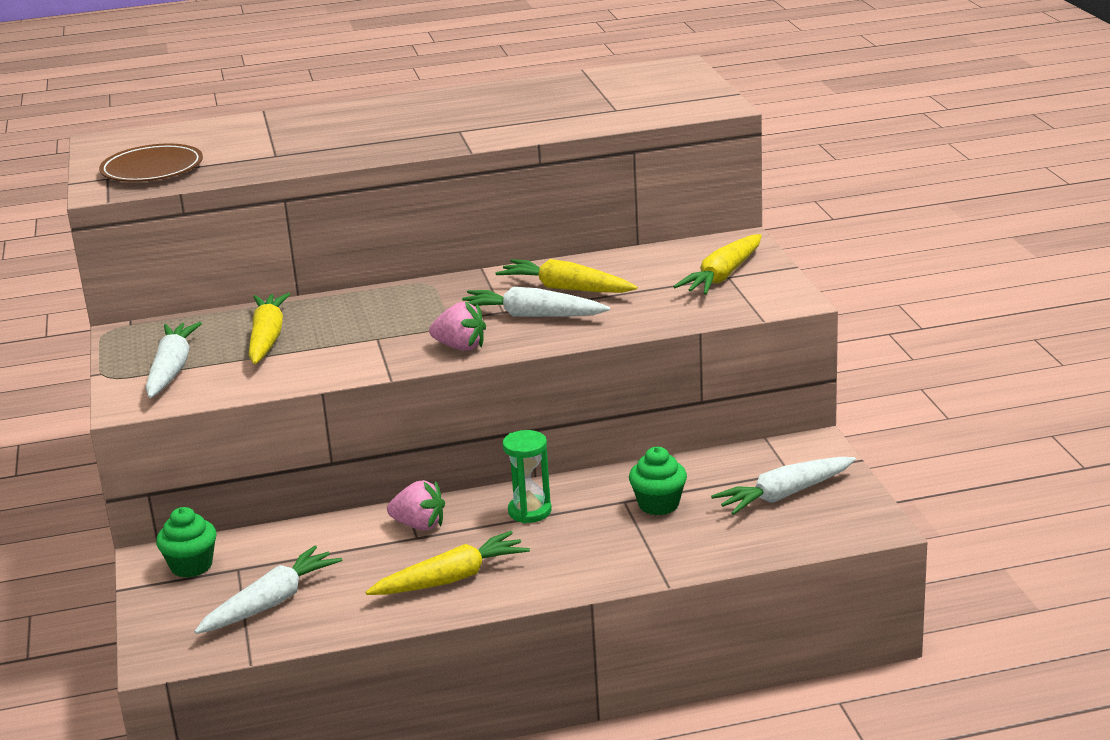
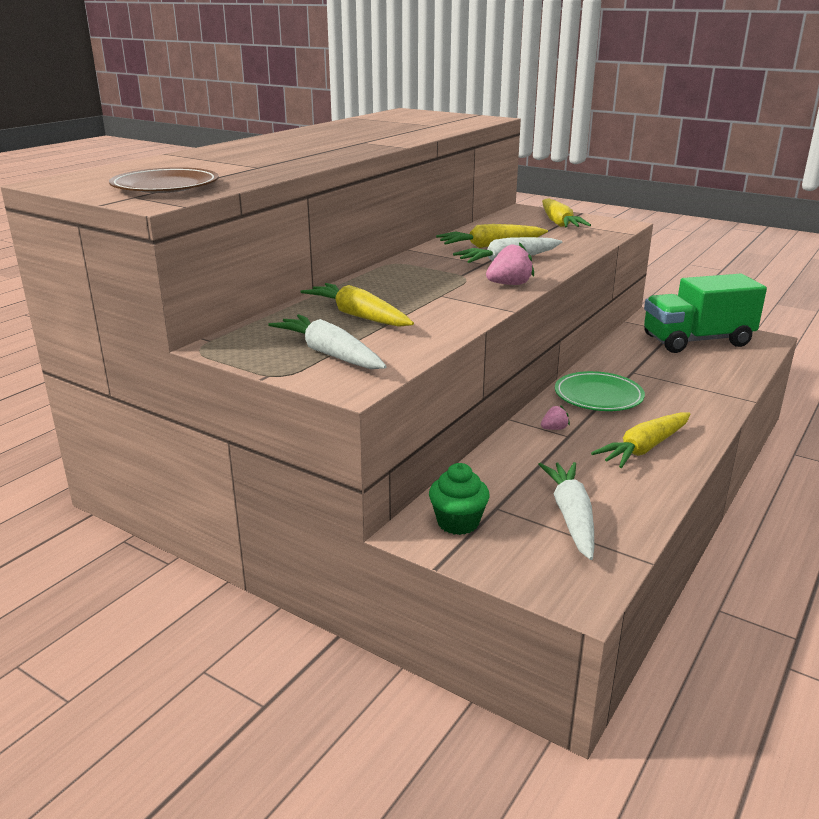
camera: 45 degrees left, 0 degrees up
(419, 525) = (554, 429): pink strawberry -> pink strawberry, size x0.58
(451, 579) = (644, 448): yellow carrot -> yellow carrot turned 150 degrees counterclockwise
(529, 511) = (598, 396): green hourglass -> green plate
(658, 504) = (653, 367): green cupcake -> none
(784, 495) = (697, 341): white carrot -> green truck

